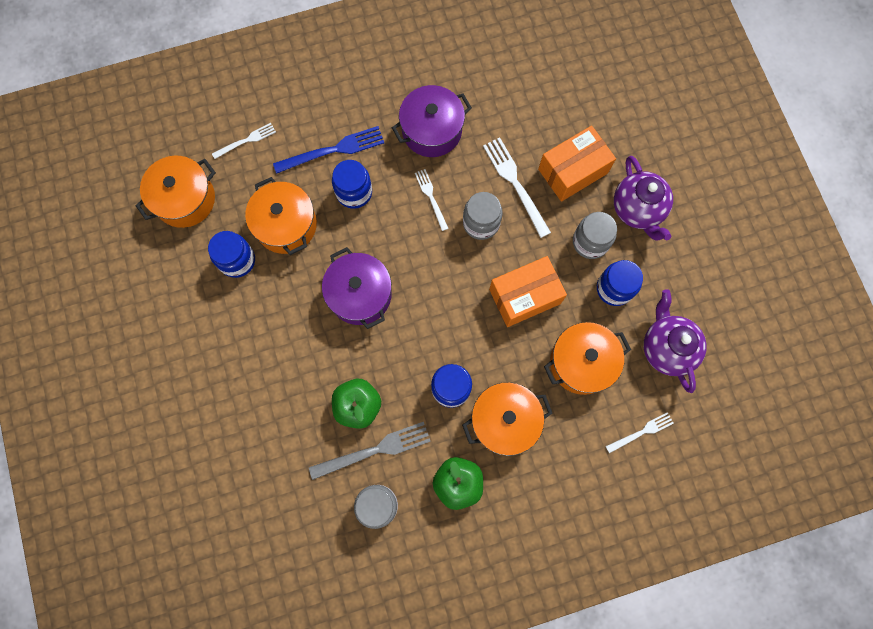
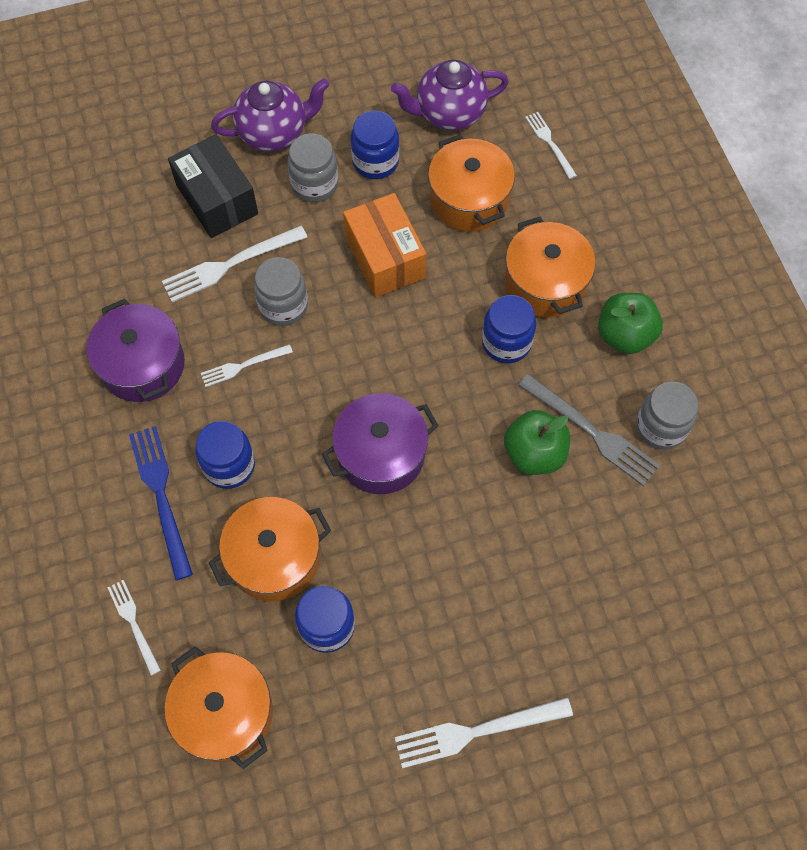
camera: 90 degrees left, 10 degrees down
(160, 358) = (476, 731): none -> white fork
(374, 450) = (591, 432): grey fork -> grey fork turned 150 degrees clockwise
(573, 171) = (217, 199): orange box -> black box

